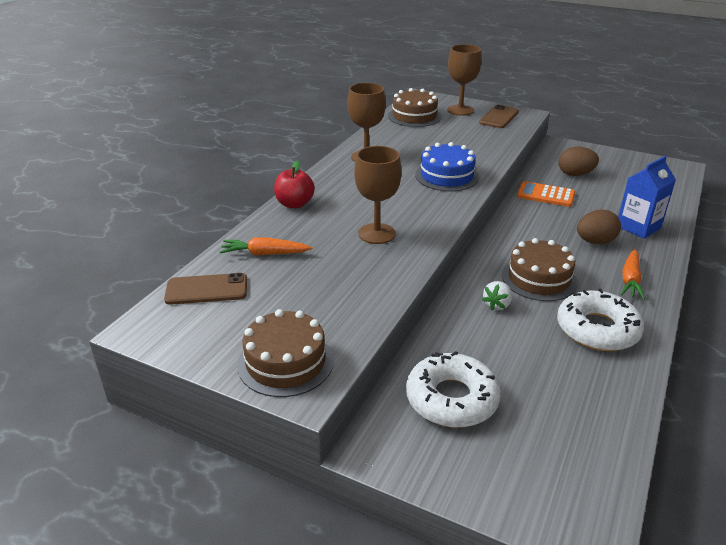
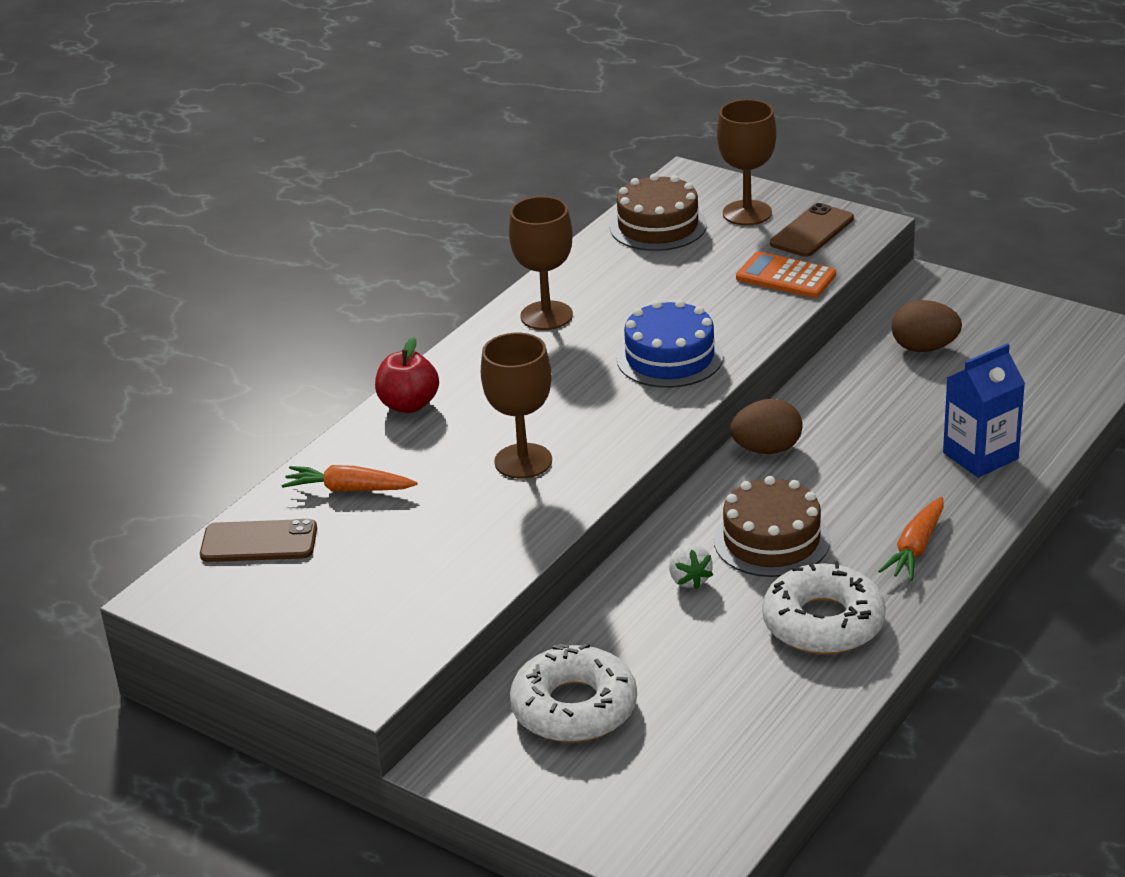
camera: 10 degrees right, 0 degrees up
(285, 362) = (350, 646): brown cake -> none
(497, 305) = (689, 579): white strawberry -> white strawberry turned 60 degrees counterclockwise
(545, 195) = (851, 389): orange calculator -> orange calculator (786, 276)
(595, 242) = (893, 480): brown egg -> brown egg (767, 449)

